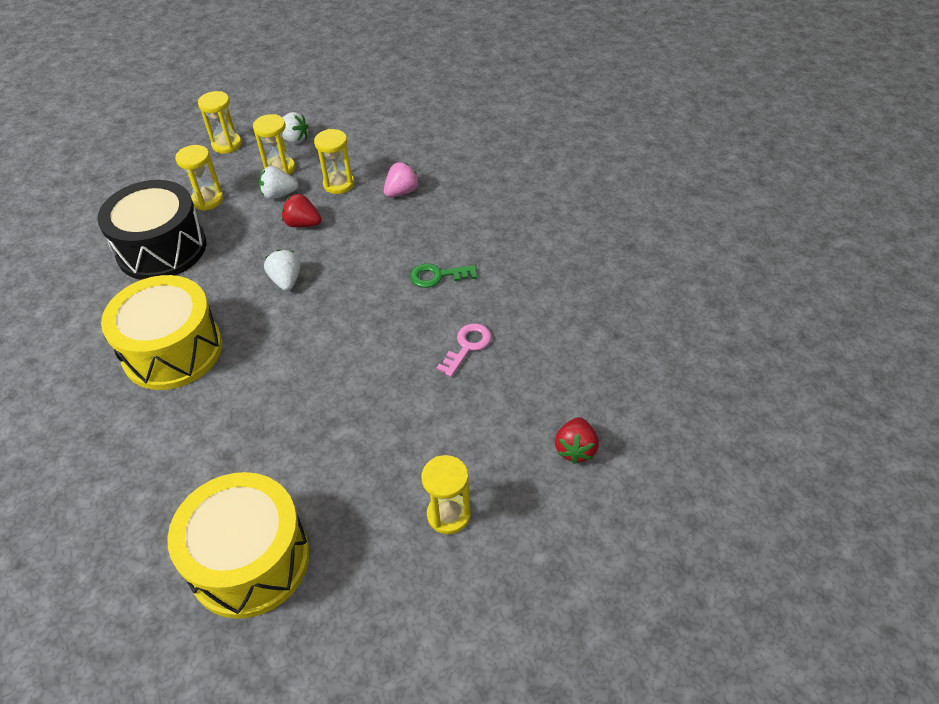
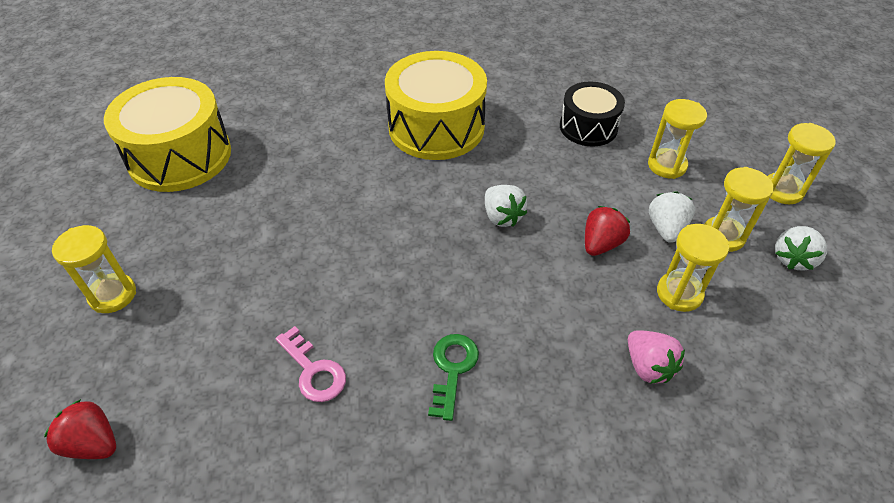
camera: 105 degrees right, 0 degrees up
(162, 249) = (588, 127): black drum -> black drum, size x0.60
(286, 281) = (502, 217): white strawberry -> white strawberry turned 60 degrees clockwise

